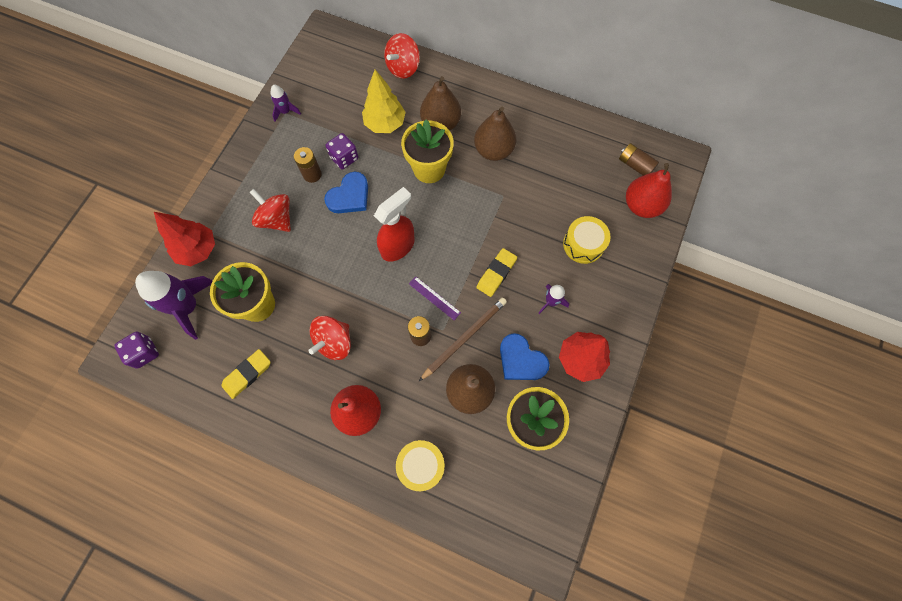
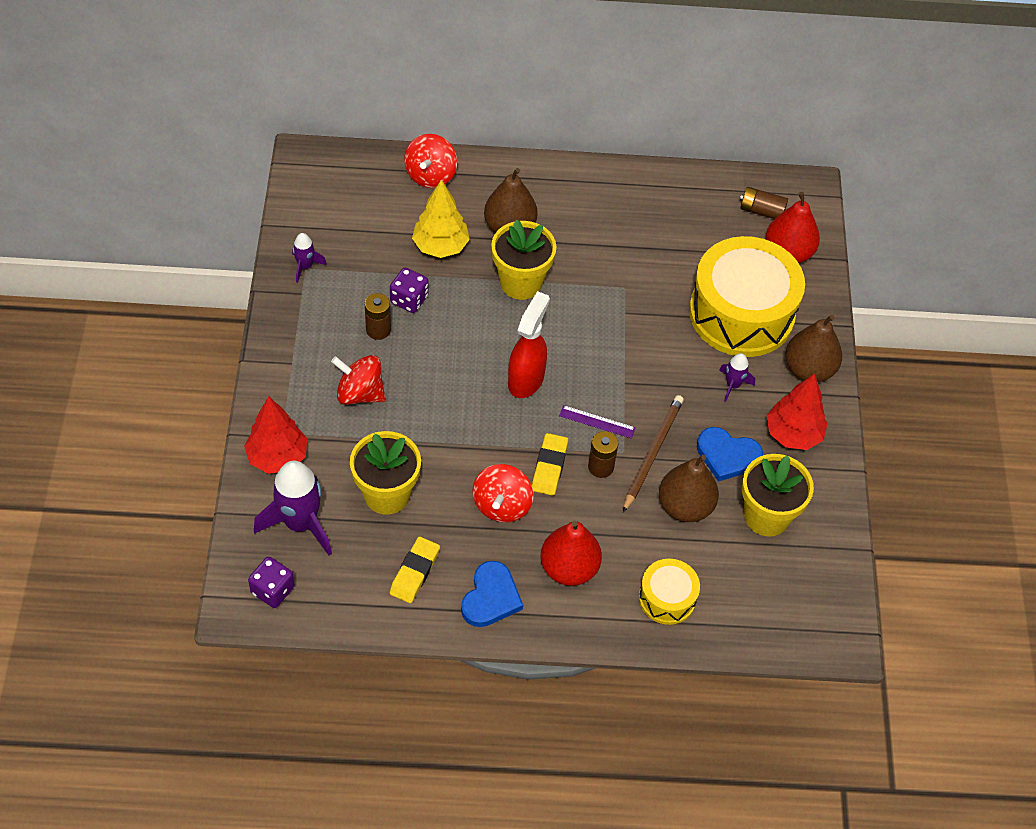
camera: 25 degrees left, 15 degrees down
(349, 196) = (438, 341): blue heart -> blue heart (491, 597)
(493, 150) = (589, 240): brown pear -> brown pear (809, 369)
(496, 273) = (656, 374): yellow eraser -> yellow eraser (549, 467)
(583, 244) = (741, 313): yellow drum -> yellow drum, size x2.06

